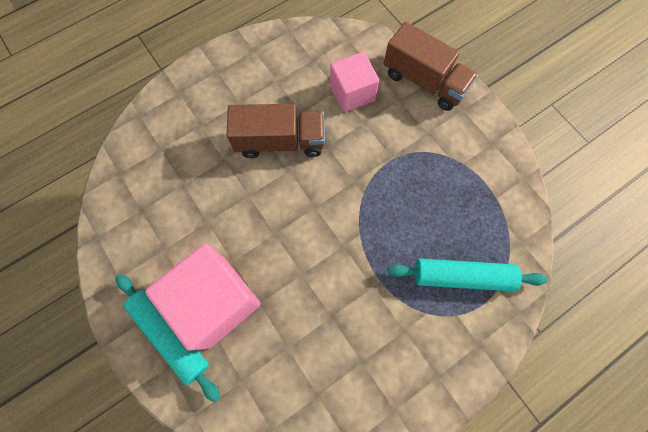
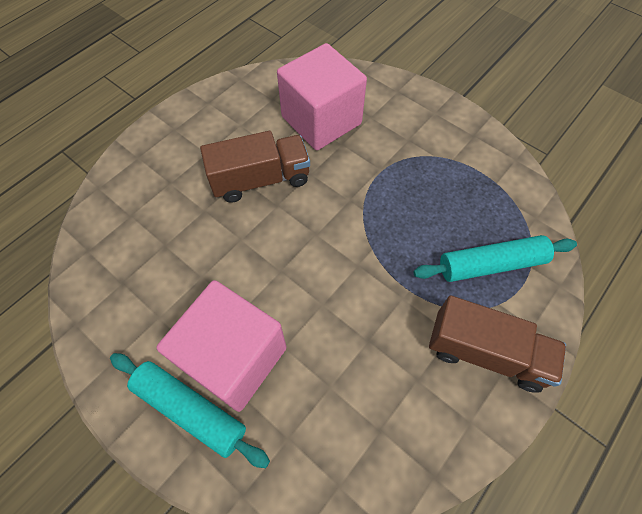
camera: 15 degrees left, 10 degrees down
(352, 93) = (321, 120): pink cube -> pink cube, size x1.61
(424, 81) = (389, 96): brown truck -> brown truck (485, 352)

